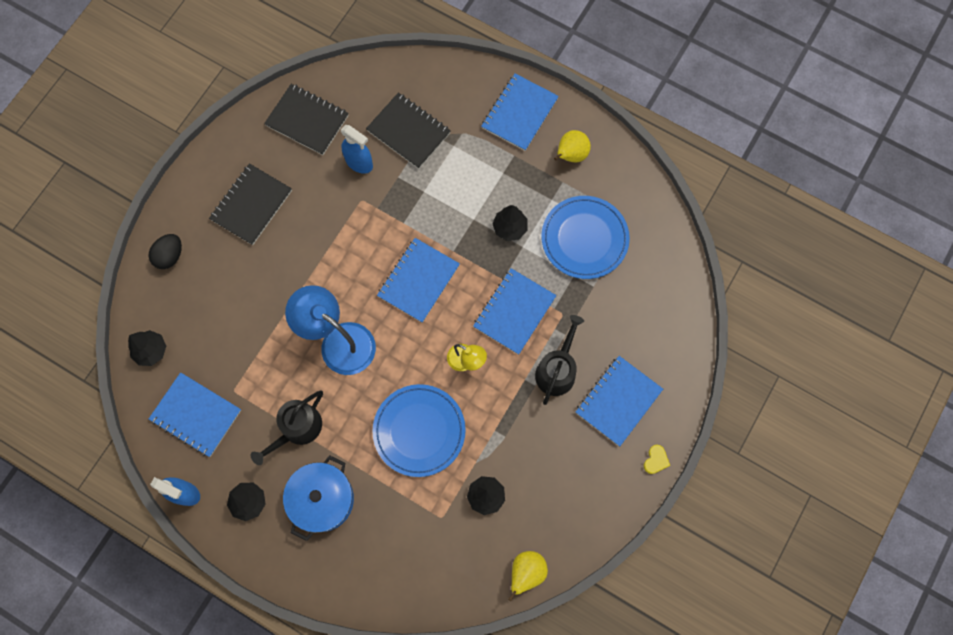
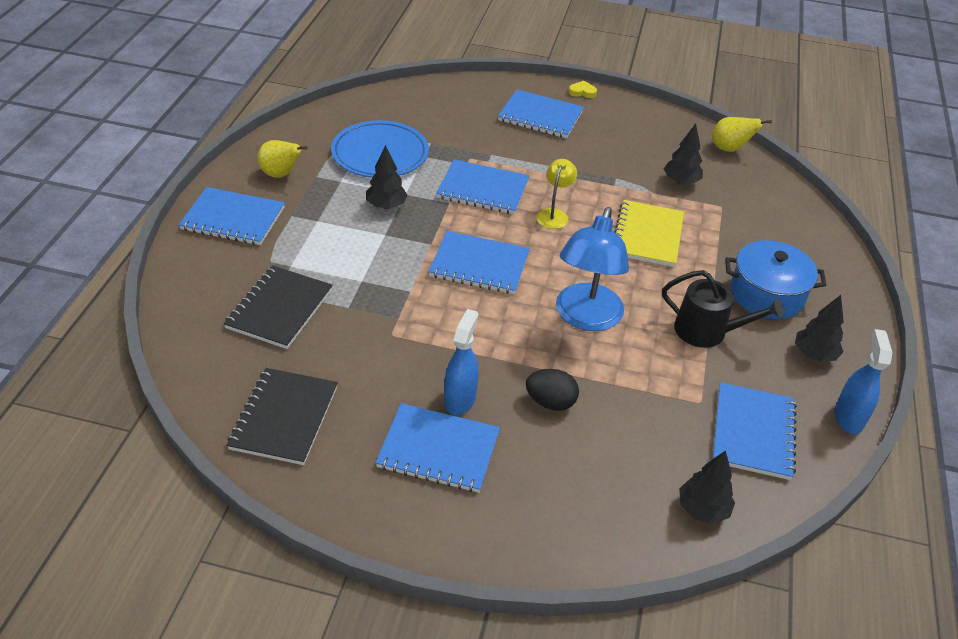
camera: 110 degrees left, 30 degrees down
(170, 256) = (555, 530): black egg -> black egg (550, 402)
(251, 205) = (438, 450): black notebook -> blue notebook
(359, 163) = (338, 348): blue spray bottle -> blue spray bottle (460, 399)
(419, 431) = (647, 235): blue plate -> yellow notebook
(557, 370) = (531, 154): black watering can -> none

